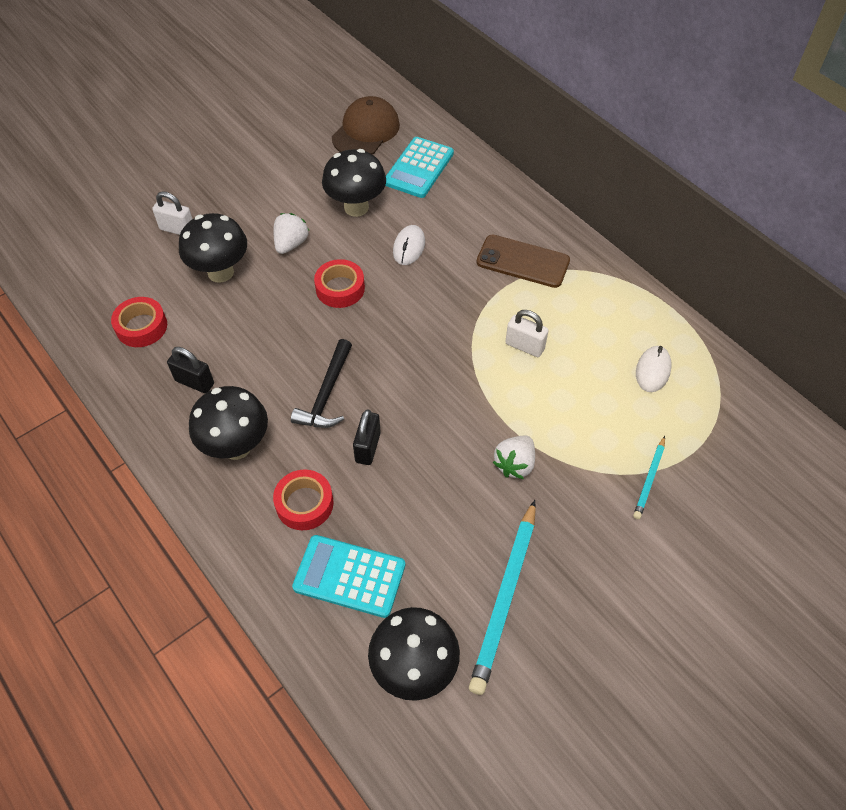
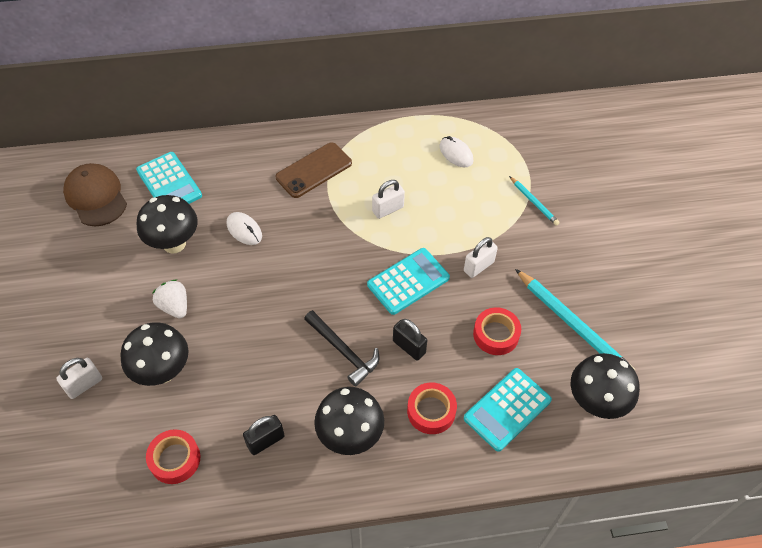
camera: 60 degrees left, 0 degrees up
(340, 288) = (249, 294): red tape -> red tape (496, 334)
(447, 408) = (408, 281): none -> turquoise calculator
(514, 464) = (478, 266): white strawberry -> white padlock

